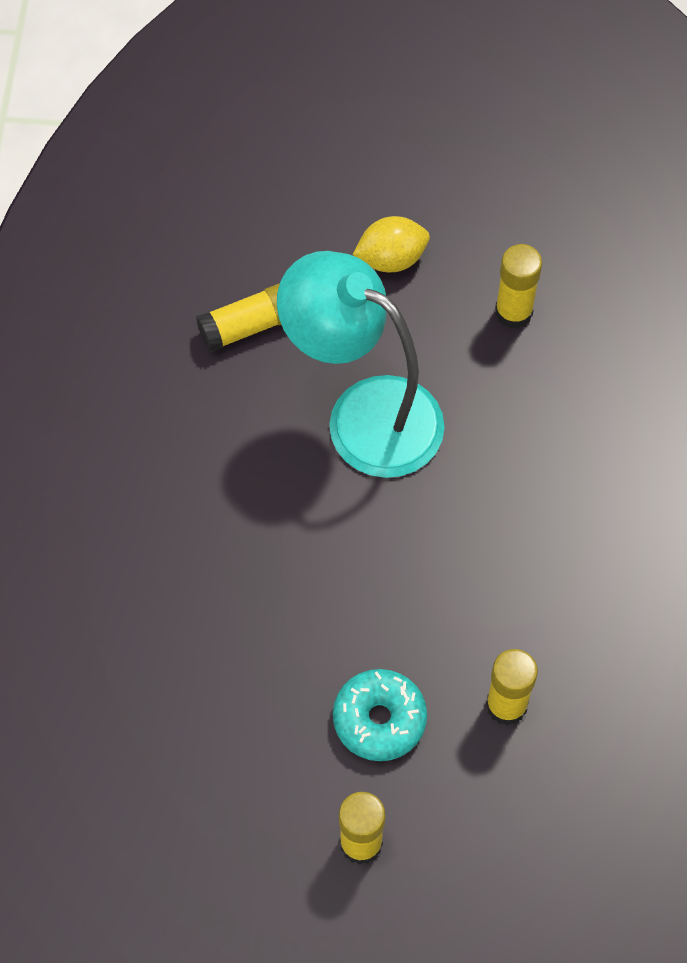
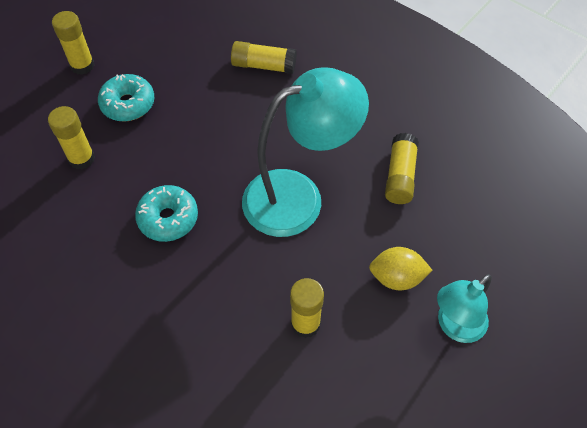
camera: 125 degrees right, 5 degrees down
(181, 592) = (264, 65): none -> yellow glue stick
(391, 259) = (396, 277): yellow lemon -> yellow lemon turned 75 degrees clockwise
(406, 181) = (455, 326): none -> turquoise lamp
(504, 534) = (168, 218): none -> turquoise donut

